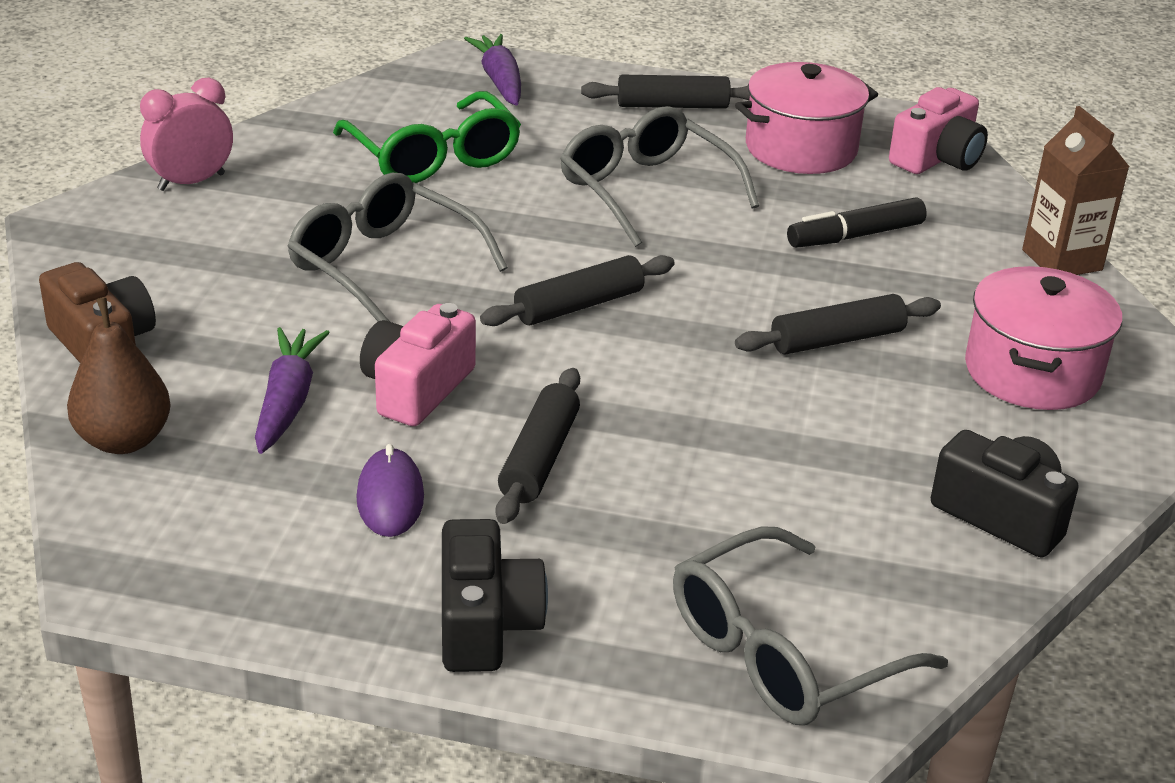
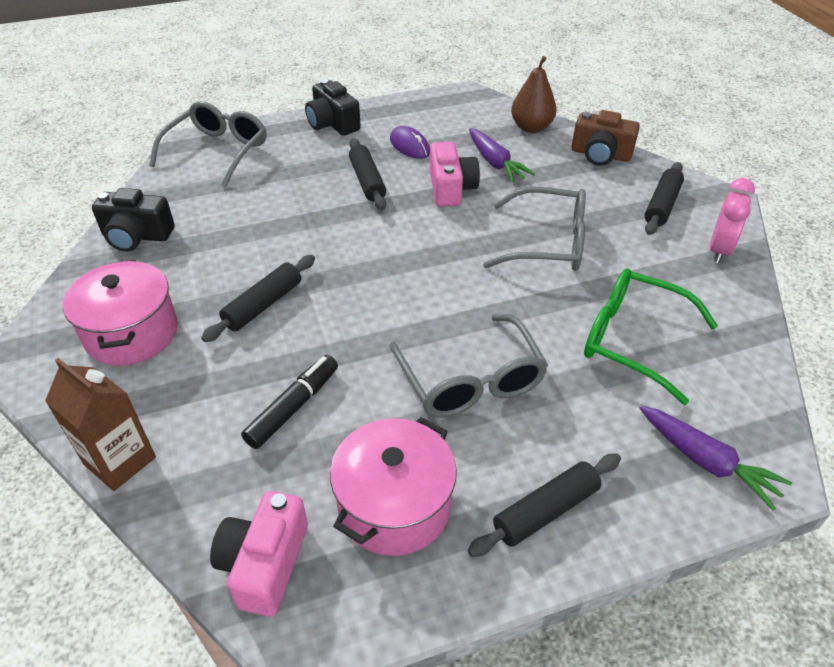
camera: 150 degrees right, 10 degrees up
(579, 305) = (424, 264): black rolling pin -> black rolling pin (662, 205)
(646, 190) = (471, 381): grey glasses -> grey glasses turned 45 degrees clockwise

